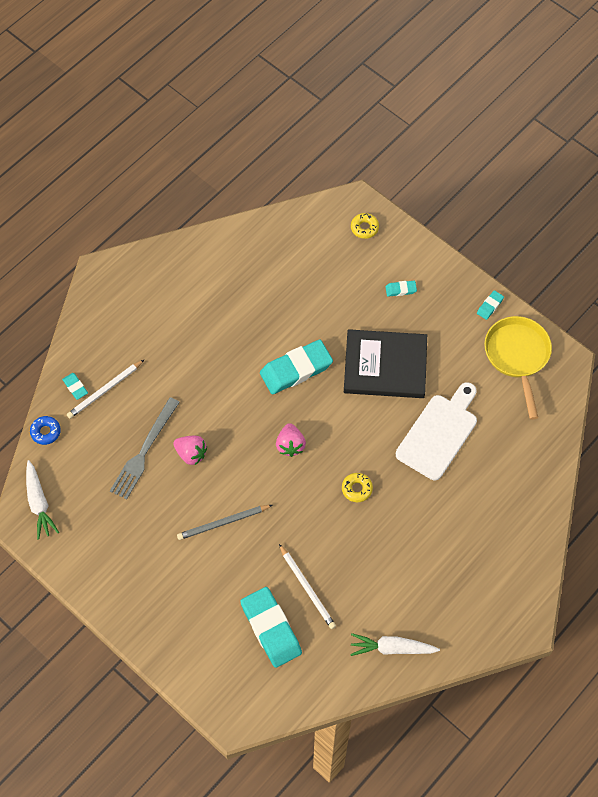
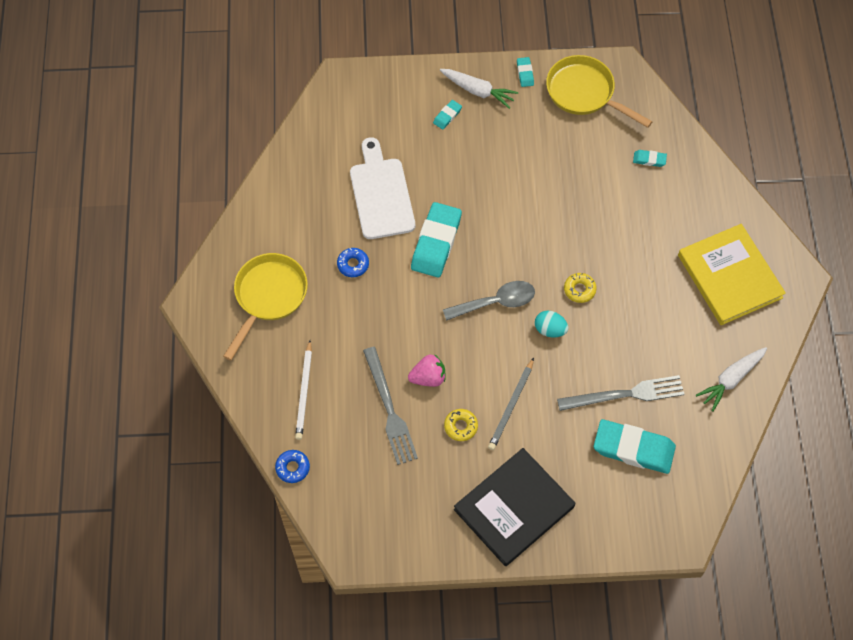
camera: 45 degrees left, 0 degrees up
(39, 503) = (351, 527): white carrot -> white carrot (478, 91)
(75, 387) = (277, 411): turquoise eraser -> turquoise eraser (649, 159)
(150, 309) = (268, 297): none -> yellow pan
(226, 335) = (353, 264): none -> blue donut
(290, 445) = (495, 302): pink strawberry -> grey spoon
(306, 497) = (550, 329): none -> turquoise egg
(307, 588) = (625, 394): white pencil -> grey fork
(364, 228) = (368, 93): yellow donut -> yellow donut (460, 426)
(385, 366) = (499, 182): black book -> black book (514, 508)
(439, 433) = (592, 196): white cutting board -> white cutting board (381, 194)
(474, 578) = (729, 276): none -> yellow book

